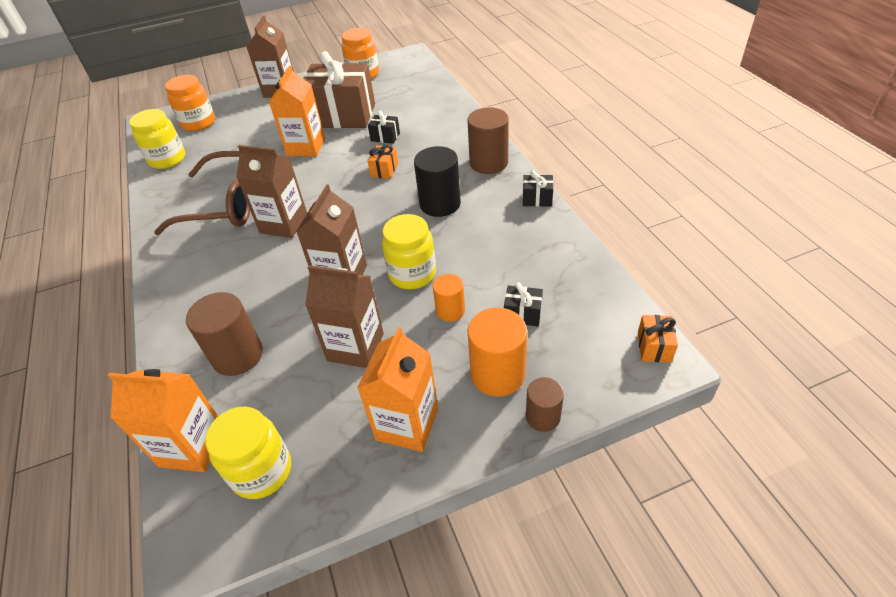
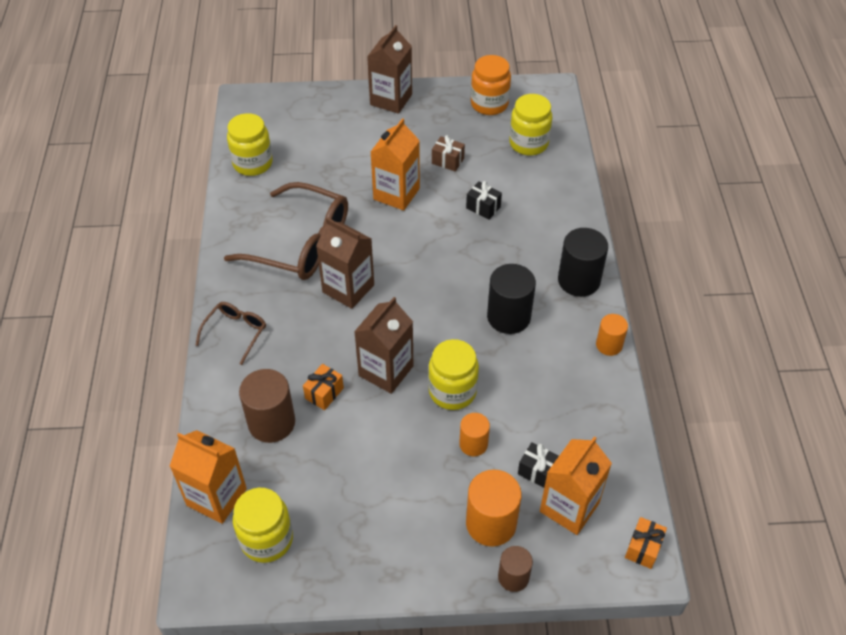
camera: 15 degrees right, 5 degrees up
(180, 289) = (236, 332): none -> brown glasses
(198, 123) = (294, 121): orange jar -> none
(343, 116) = (447, 161): brown gift -> brown gift, size x0.40
(355, 347) = (376, 451): brown carton -> none
(384, 170) = (467, 253): orange gift -> orange gift (324, 393)
(405, 89) = (528, 143): none -> yellow jar
(407, 424) = (396, 541): orange carton -> orange carton (569, 507)
(488, 163) = (579, 280): brown cylinder -> black cylinder
(537, 199) = (609, 345): black gift -> orange cylinder

